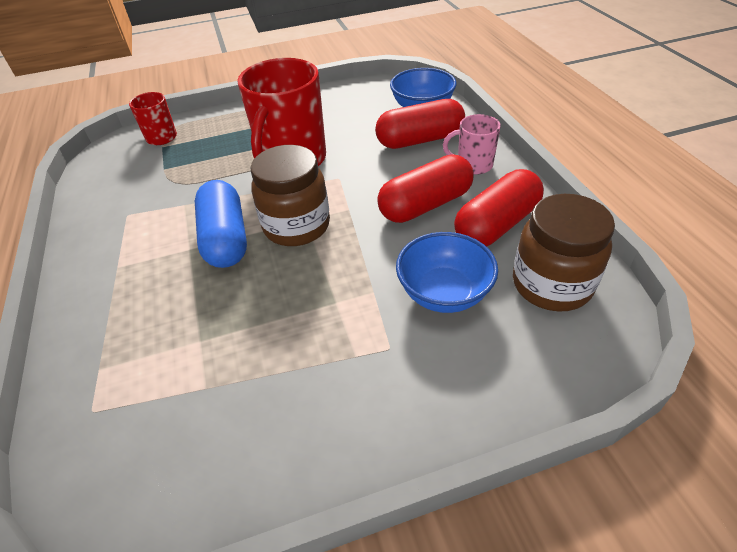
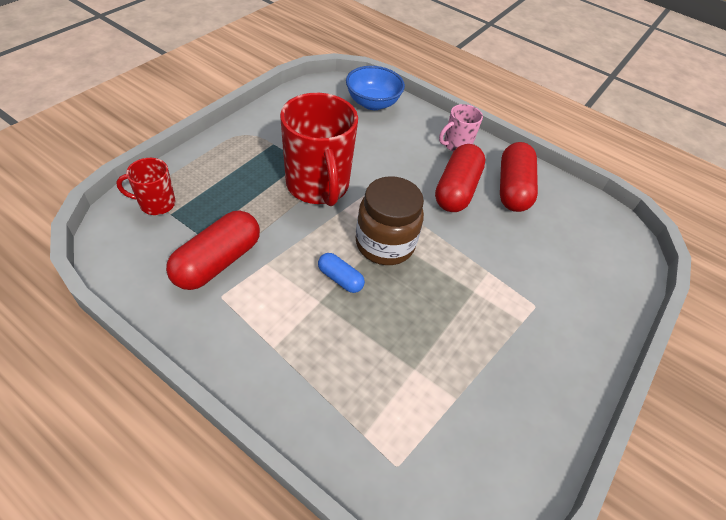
camera: 45 degrees left, 5 degrees up
(225, 238) = (340, 279): blue capsule -> blue capsule, size x0.53
(420, 140) = (399, 134): red capsule -> red capsule (218, 262)
(444, 293) = (529, 252): blue bowl -> none
(551, 284) = (577, 219): brown jar -> none

